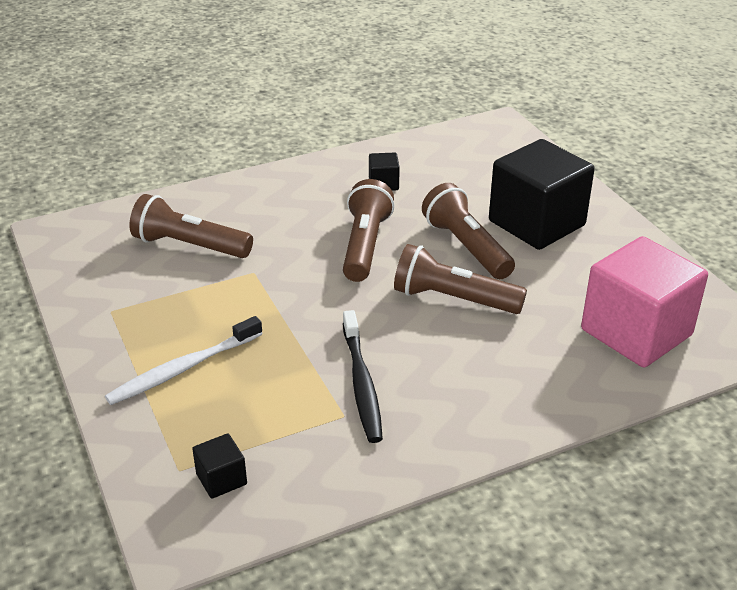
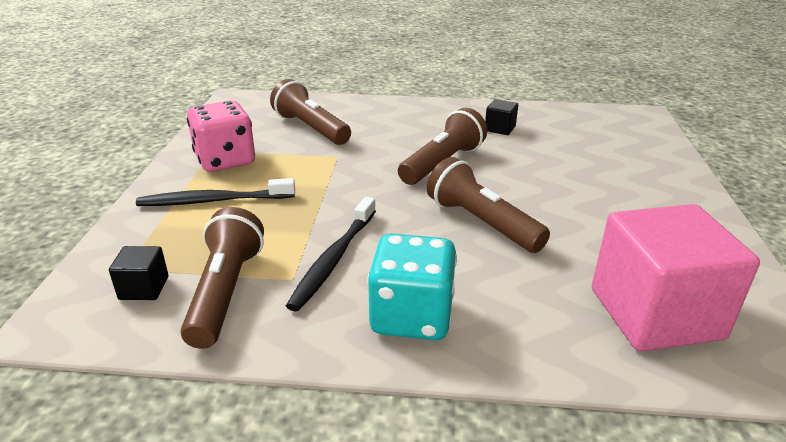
camera: 30 degrees right, 5 degrees down
(139, 318) = (225, 160): none -> pink dice
(182, 369) = (213, 201): white toothbrush -> black toothbrush
(466, 247) = (532, 188): brown flashlight -> brown flashlight (226, 292)
(471, 407) = (411, 316): none -> turquoise dice
(536, 223) = (618, 190): black cube -> none

